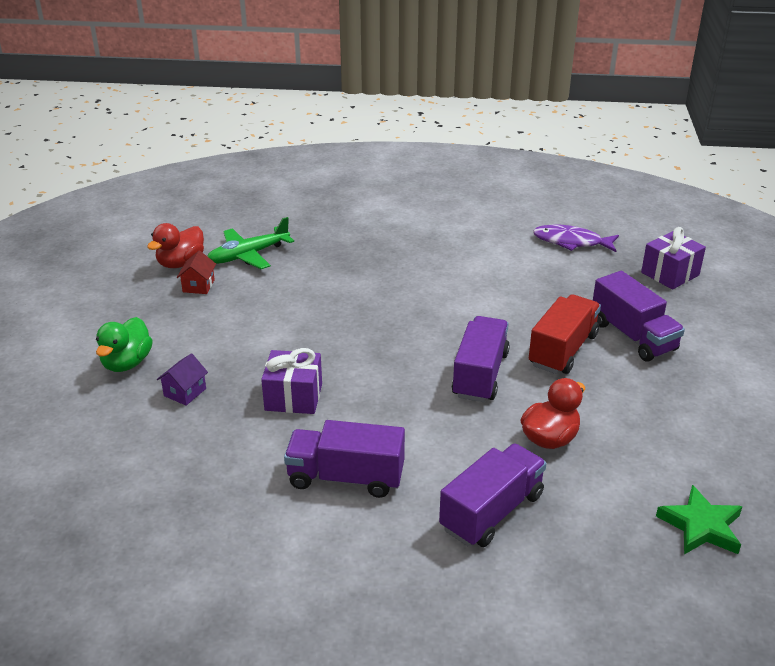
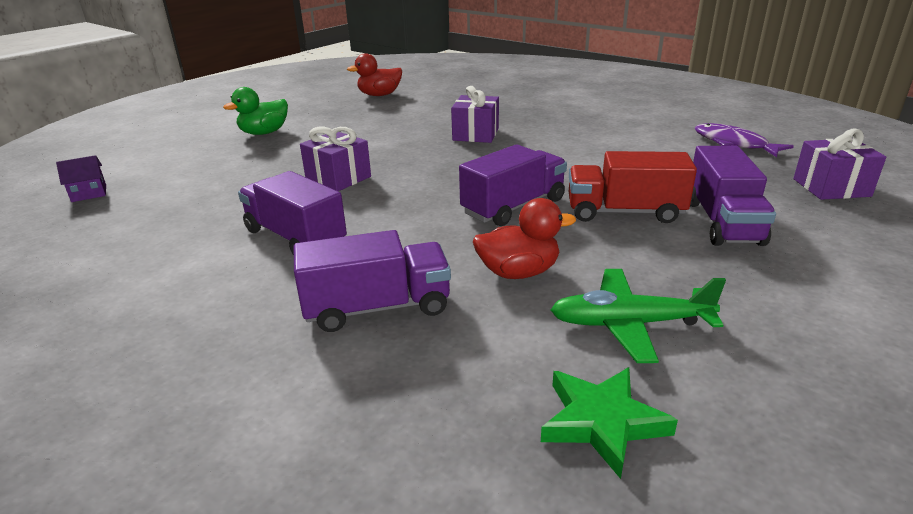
camera: 35 degrees right, 5 degrees down
(185, 392) = (272, 156): purple house -> purple house (89, 193)
(198, 286) = (372, 107): red house -> none
(248, 255) = (431, 100): green plane -> green plane (629, 324)
(353, 295) = (476, 134): none -> purple gift
(563, 350) = (624, 212): red truck -> red truck turned 150 degrees counterclockwise

